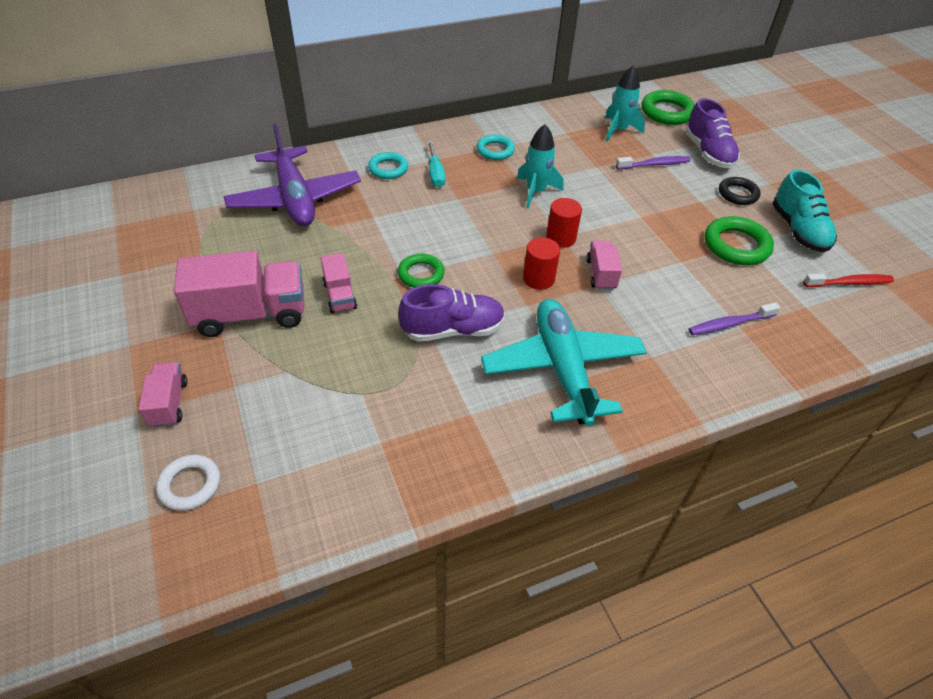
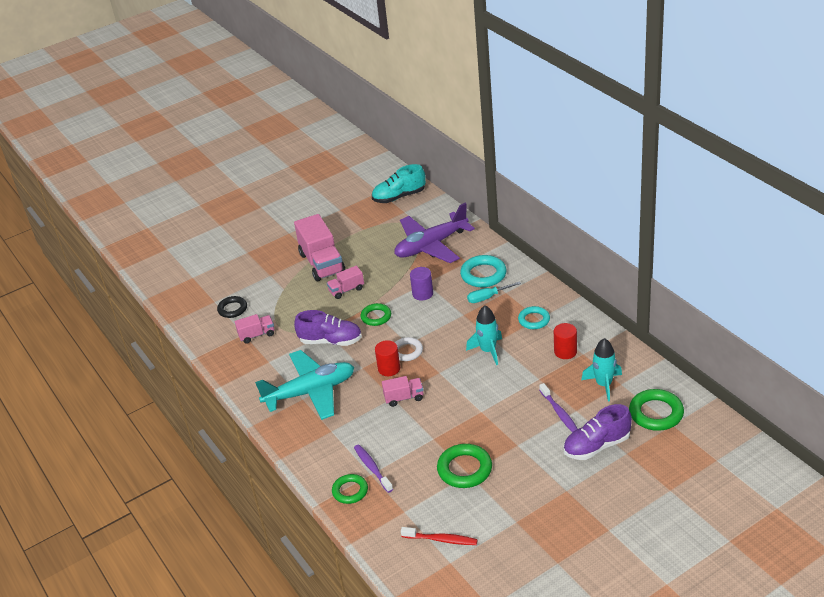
camera: 85 degrees right, 10 degrees down
(169, 403) = (254, 259): pink truck -> pink truck (257, 335)
(190, 485) = (210, 282): white ring -> white ring (407, 351)
(388, 169) = (483, 274): turquoise ring -> turquoise ring, size x1.53
(396, 223) = (422, 294): none -> purple cylinder
(453, 330) = (331, 341): purple shoe -> purple shoe turned 60 degrees counterclockwise
(561, 238) = (437, 372): red cylinder -> red cylinder (565, 352)
(738, 194) = (538, 468): black ring -> black ring (232, 309)
(771, 352) = (350, 491): none -> green ring
(798, 230) = (501, 509): turquoise shoe -> turquoise shoe (399, 197)
(849, 283) = (441, 540): red toothbrush -> red toothbrush turned 60 degrees counterclockwise

